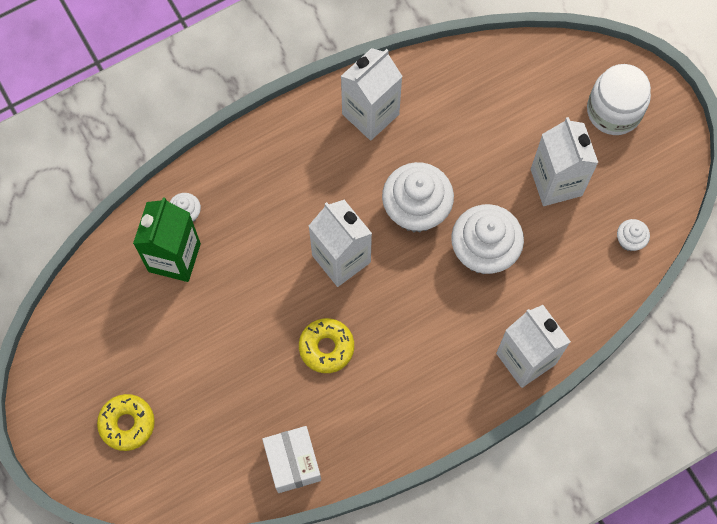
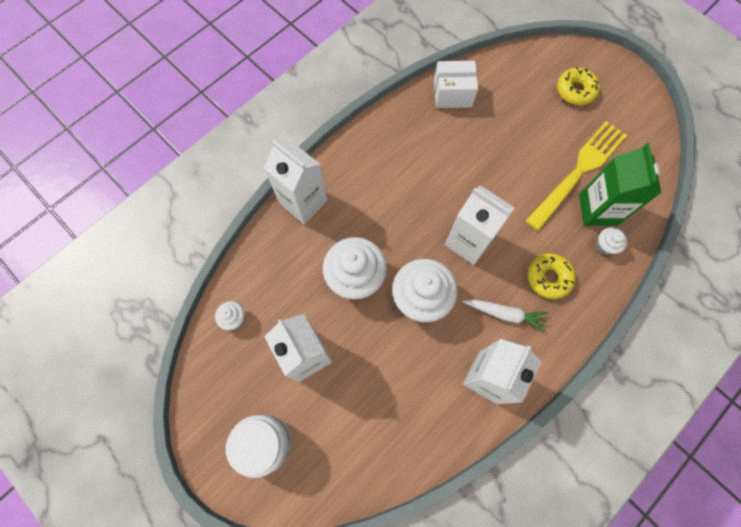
camera: 165 degrees right, 0 degrees up
(176, 310) = (578, 172): none -> yellow fork
(293, 462) = (452, 94): white box -> white box turned 60 degrees counterclockwise
(326, 347) = (456, 173): yellow donut -> yellow donut (548, 278)
(329, 170) = (505, 314): none -> white carrot

